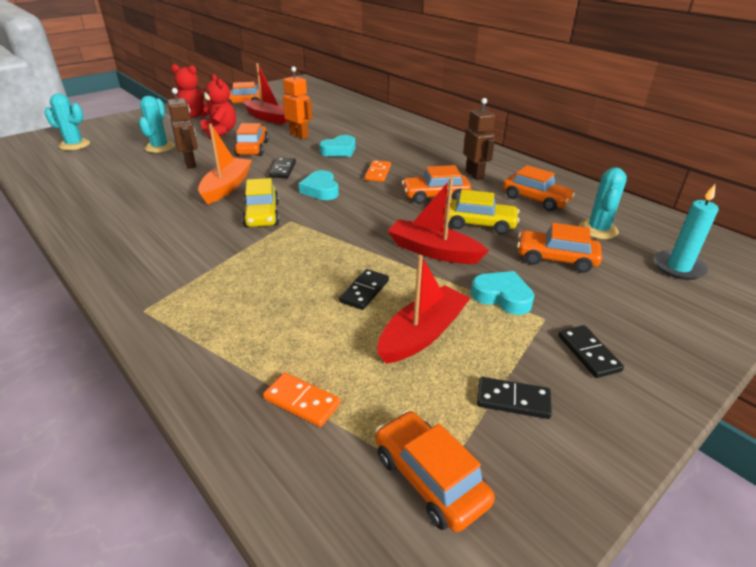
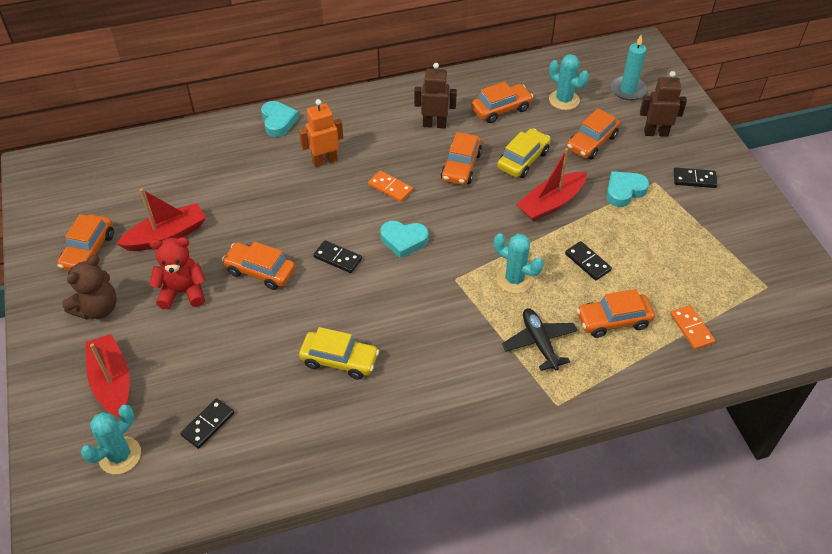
camera: 65 degrees left, 15 degrees up
(160, 147) = (195, 360): turquoise cactus -> turquoise cactus (514, 279)
(191, 163) = (269, 335): brown robot -> brown robot (656, 133)
(195, 115) = (97, 308): red teddy bear -> brown teddy bear
(226, 187) = (354, 313): orange boat -> none
(228, 282) = (539, 343): none -> black plane
(262, 215) = (432, 297): yellow car -> yellow car (339, 360)
(299, 135) = (248, 221): orange robot -> orange robot (324, 161)
(302, 401) = (691, 328): orange domino -> orange domino turned 75 degrees counterclockwise
(339, 150) = (316, 199): turquoise heart -> turquoise heart (278, 121)
(422, 334) = (648, 248): red boat -> red boat (112, 382)
(429, 478) = (764, 289): orange car -> orange car (613, 321)
(513, 400) = (721, 231): black domino -> black domino (208, 424)

